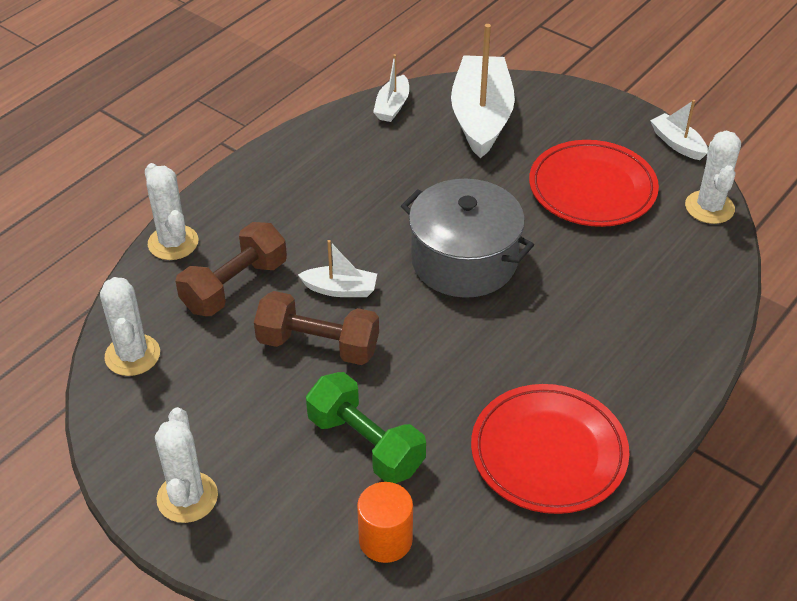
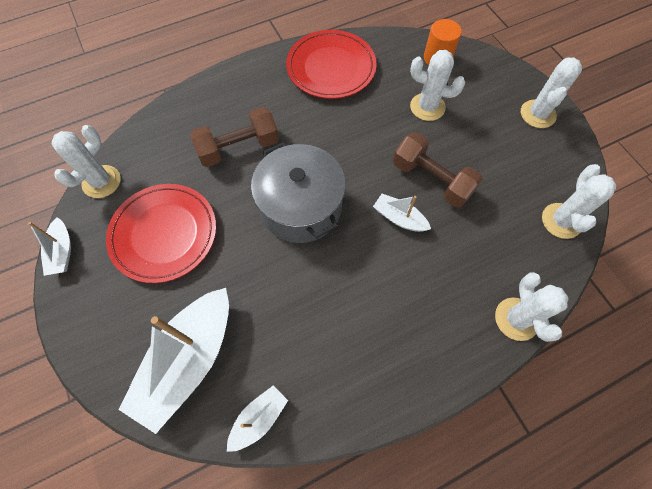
camera: 155 degrees left, 20 degrees up
(234, 286) = (475, 252): brown dumbbell -> brown dumbbell (238, 148)
(365, 444) = (427, 107): green dumbbell -> white cactus

